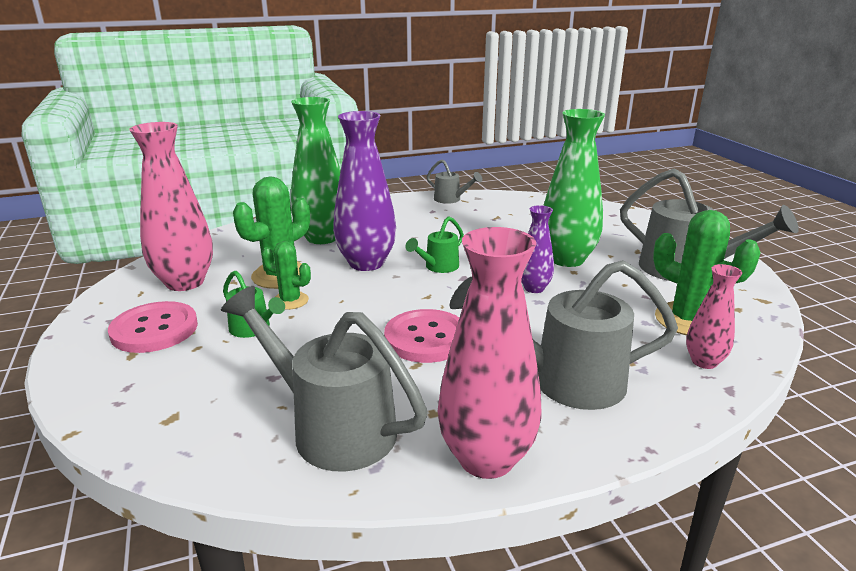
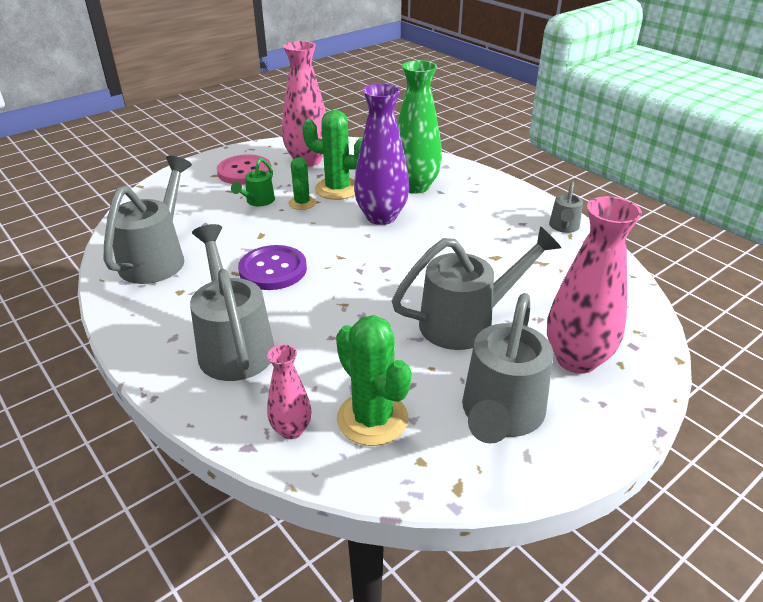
camera: 70 degrees right, 10 degrees up
(426, 338) = (273, 270): pink button -> purple button
(438, 267) = (397, 251): green watering can -> none
(486, 458) = (134, 321): pink vase -> pink vase (576, 359)
(534, 288) = (386, 309): purple vase -> none
(566, 259) = (466, 322): green vase -> grey watering can
(688, 320) = (372, 418): green cactus -> green cactus turned 60 degrees counterclockwise

